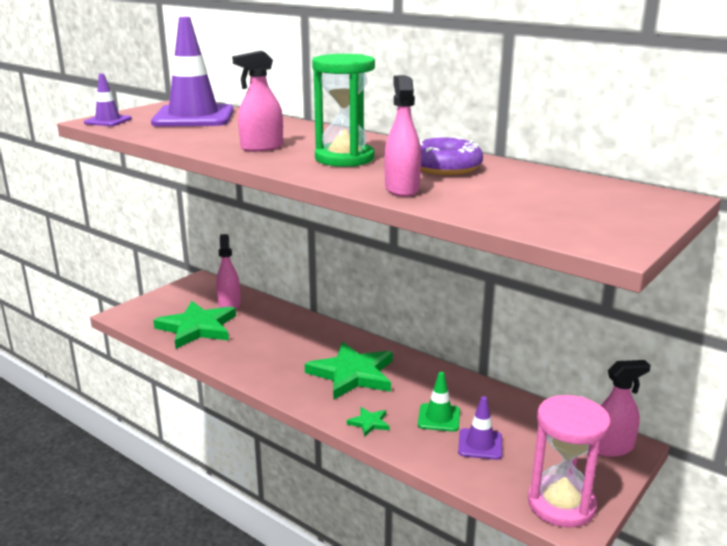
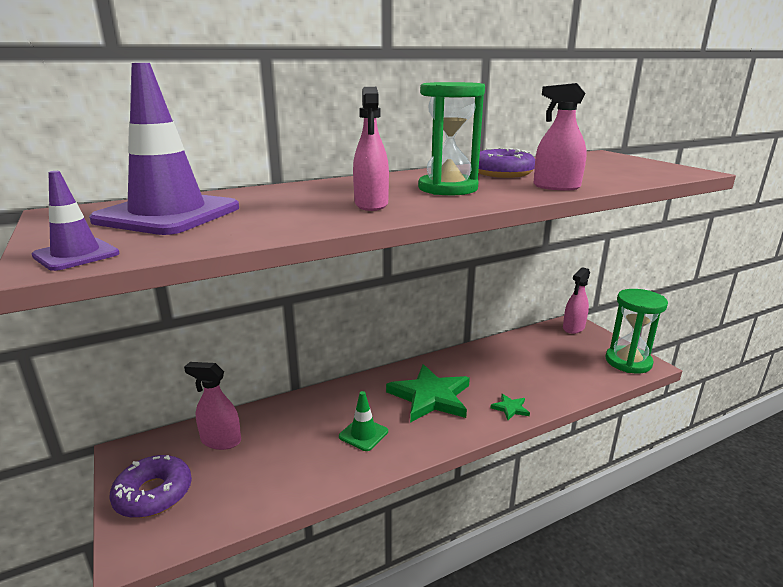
camera: 65 degrees left, 0 degrees up
(167, 302) = (153, 494): none -> purple donut
(197, 328) = (252, 478): green star -> none
(439, 418) = (516, 375): green traffic cone -> green traffic cone (363, 434)
(480, 444) = (556, 369): purple traffic cone -> none
(561, 504) = (628, 362): pink hourglass -> green hourglass
(611, 447) = (573, 328): pink spray bottle -> pink spray bottle turned 150 degrees counterclockwise

